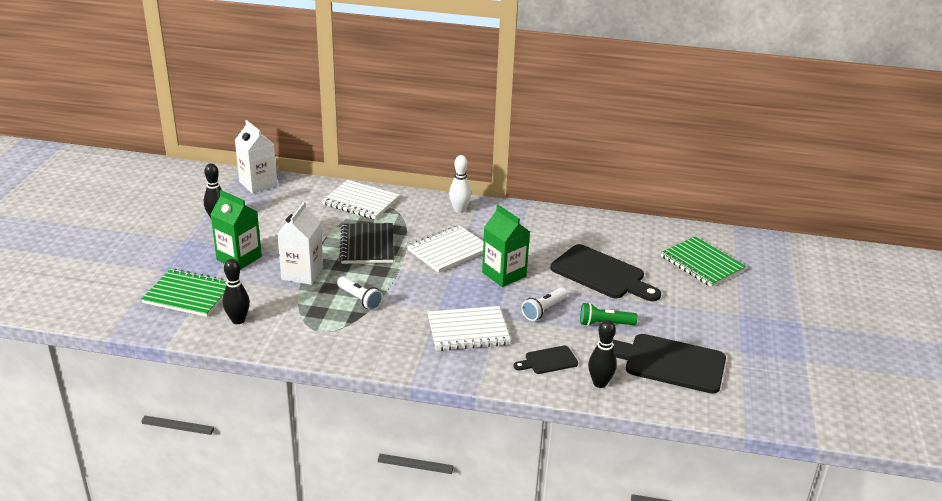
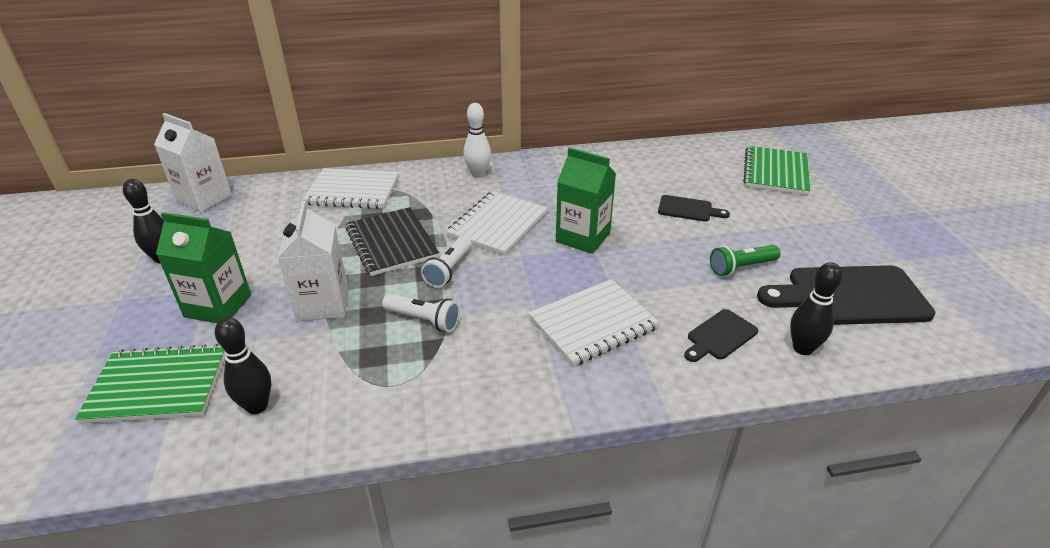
camera: 20 degrees left, 5 degrees up
(543, 310) = (661, 270): white flashlight -> white flashlight (449, 269)
(601, 274) = (688, 209): black cutting board -> black cutting board, size x0.50
(702, 263) = (775, 172): green notebook -> green notebook turned 75 degrees clockwise

